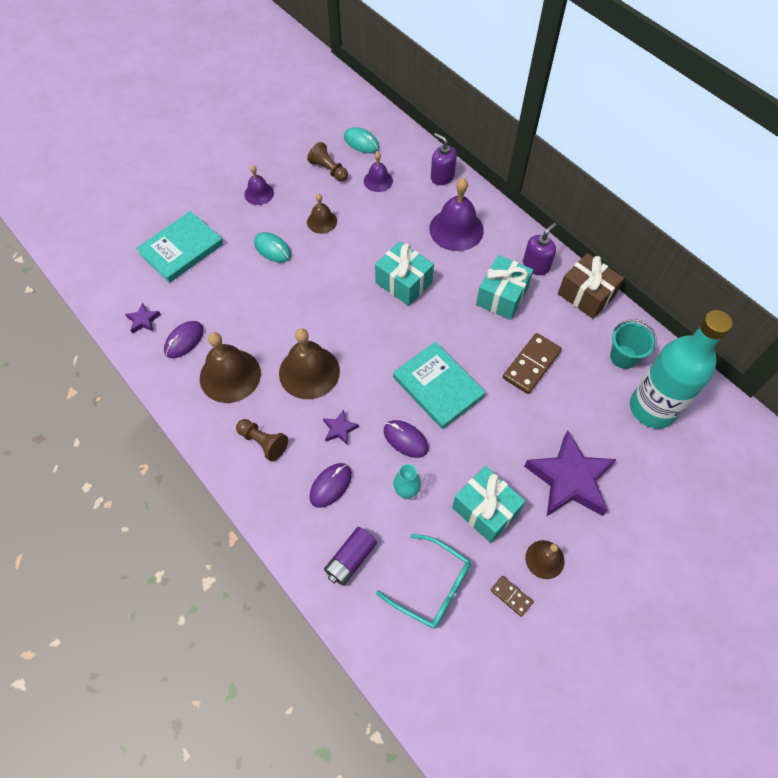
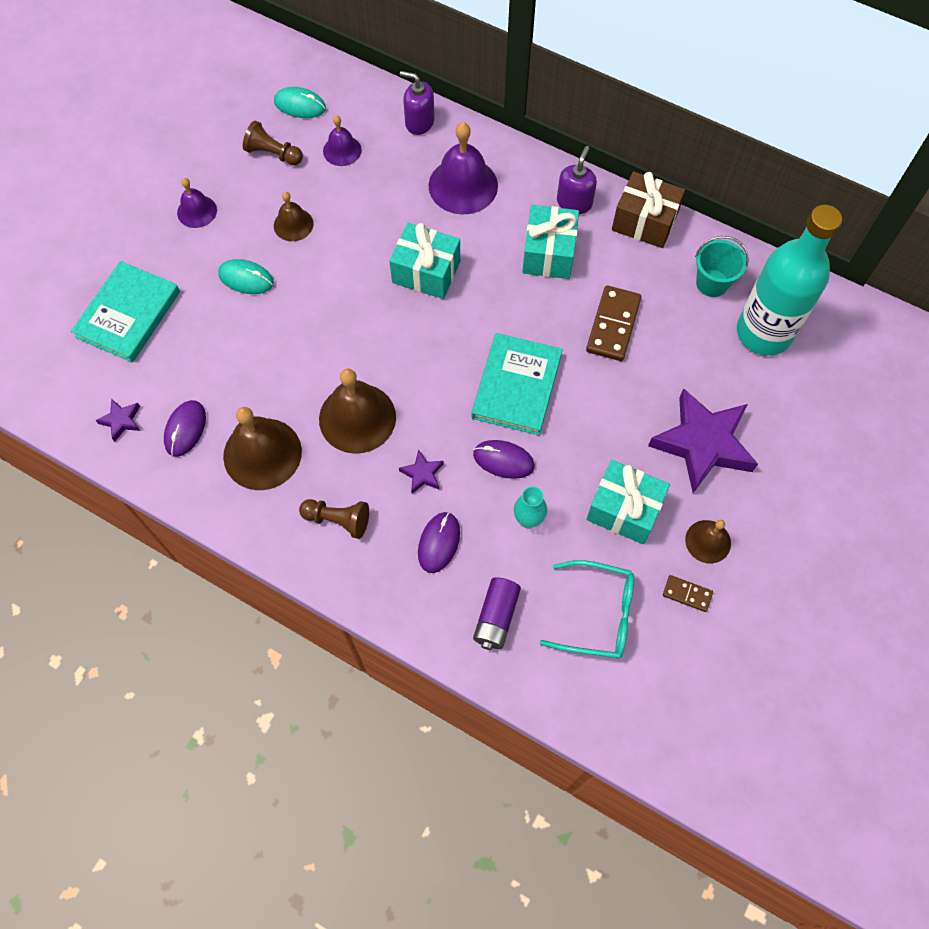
camera: 20 degrees left, 5 degrees up
(438, 387) = (516, 386): turquoise book -> turquoise book turned 75 degrees clockwise

